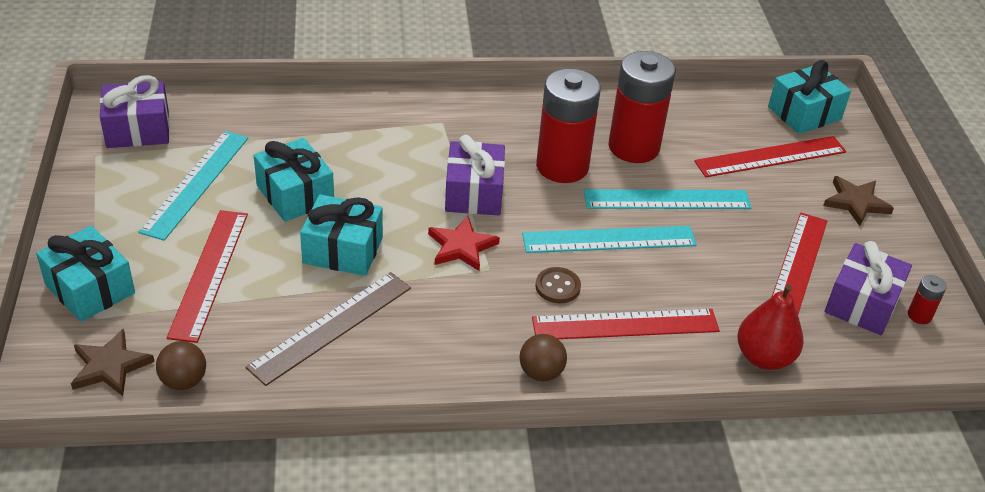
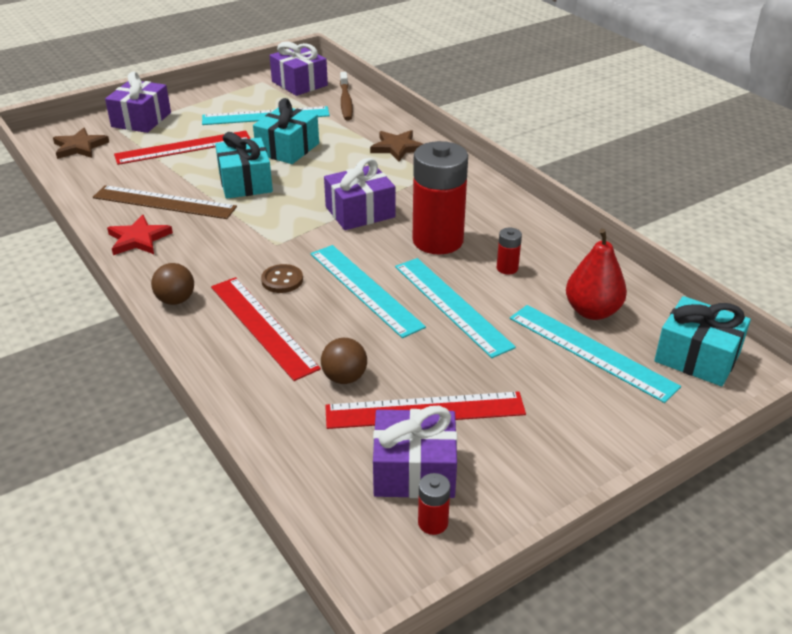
camera: 65 degrees right, 5 degrees down
(90, 289) = (141, 120): turquoise gift -> purple gift
(184, 381) = (81, 171): brown ball -> brown ball (344, 377)
(225, 114) = (346, 101): none -> brown toothbrush
(461, 247) = (291, 225): red star -> red star (138, 239)
(633, 147) = (507, 268): red battery -> red battery, size x0.41
(764, 357) = (279, 418): red pear -> red pear (592, 311)
(771, 157) = (591, 351): red ruler -> turquoise ruler
(856, 202) = (582, 430): brown star -> brown star (397, 148)

